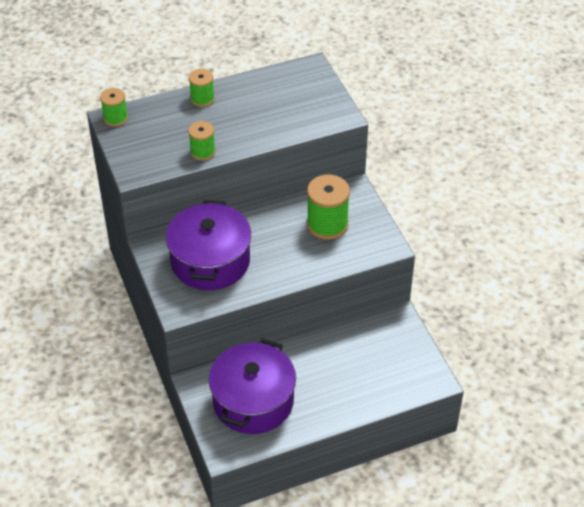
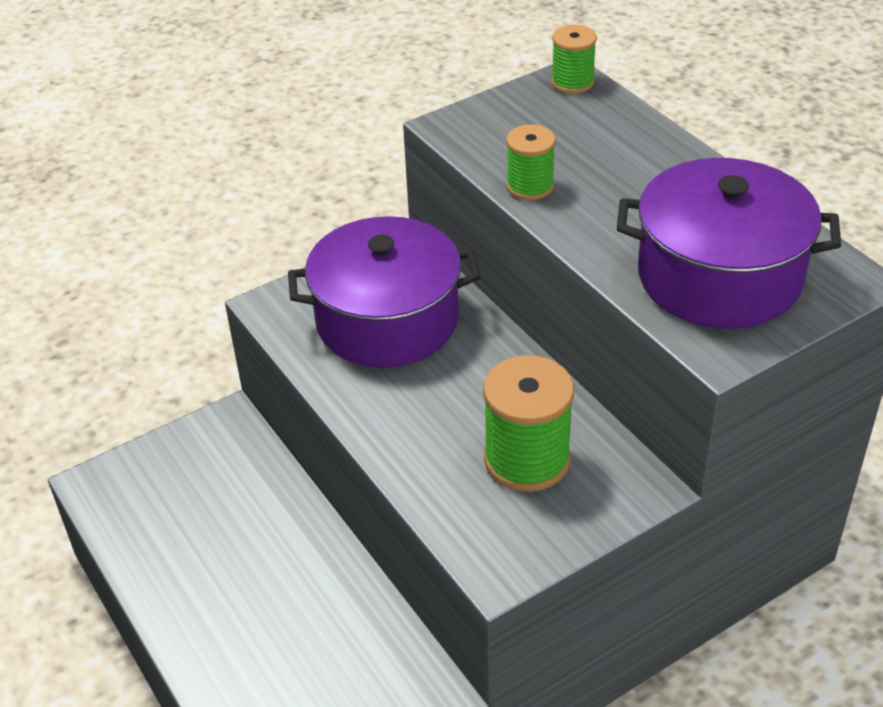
camera: 80 degrees right, 5 degrees down
(202, 99) = (670, 160): green spool -> none
(253, 401) = (198, 500): purple pot -> purple pot (719, 276)

